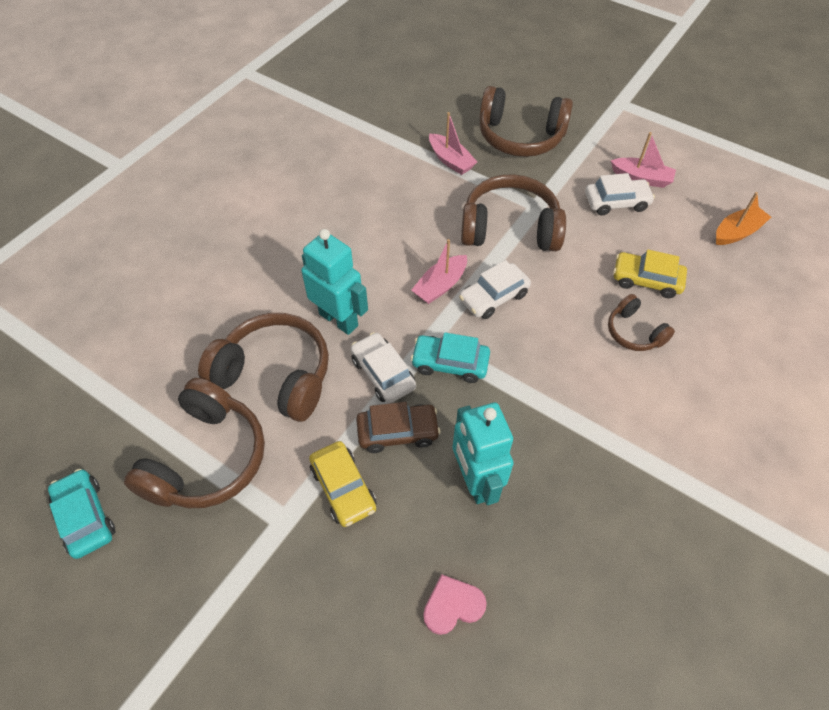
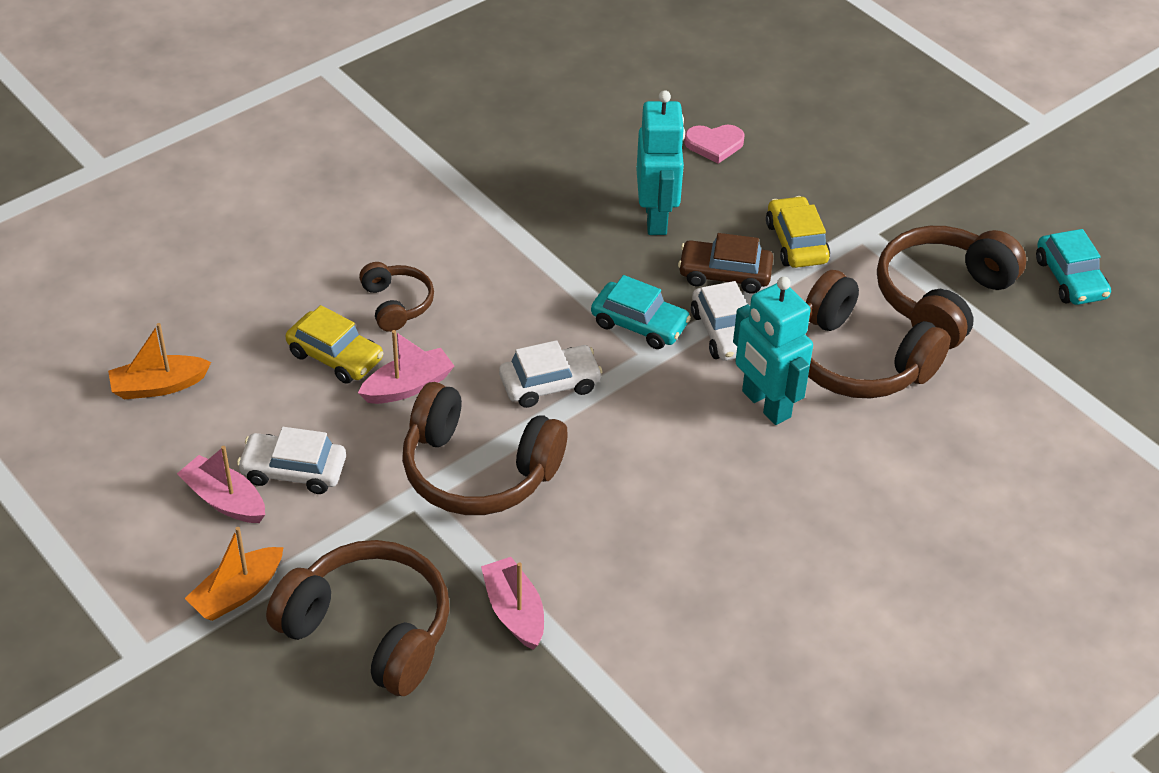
camera: 165 degrees left, 10 degrees down
(440, 286) = (615, 414): pink boat -> pink boat (408, 386)
(597, 137) = (237, 593): none -> orange boat

